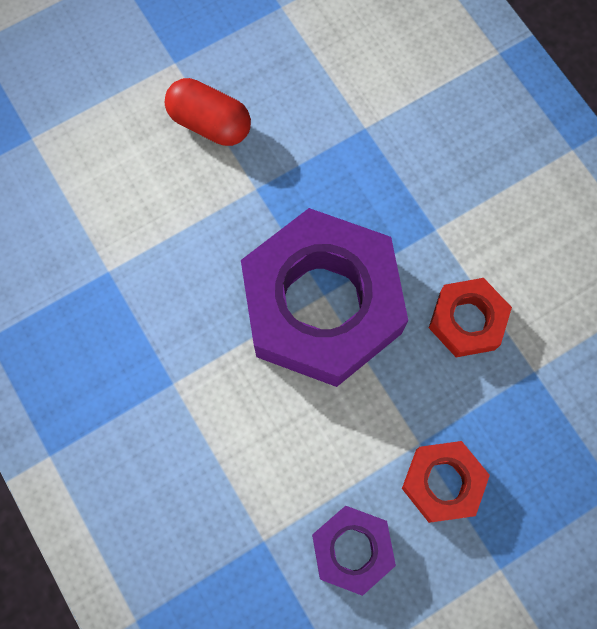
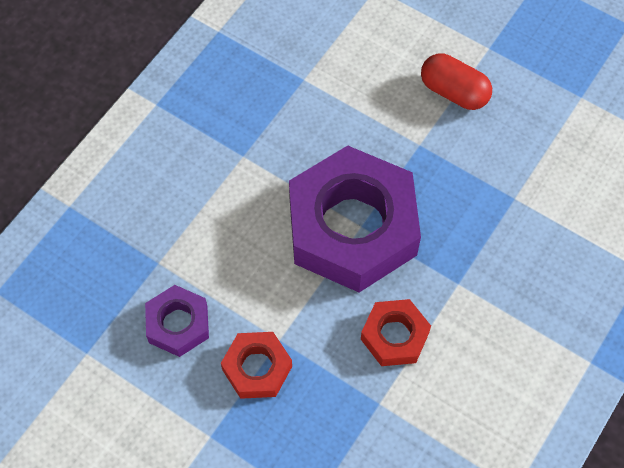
camera: 65 degrees right, 10 degrees down
(210, 123) = (454, 92): red capsule -> red capsule turned 60 degrees counterclockwise

